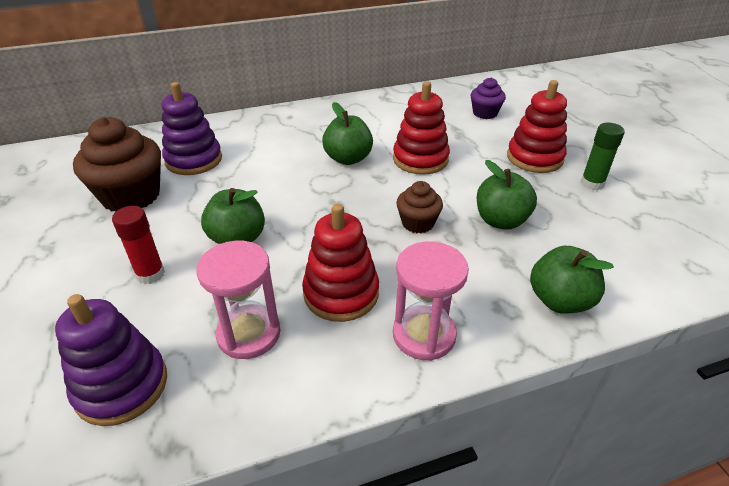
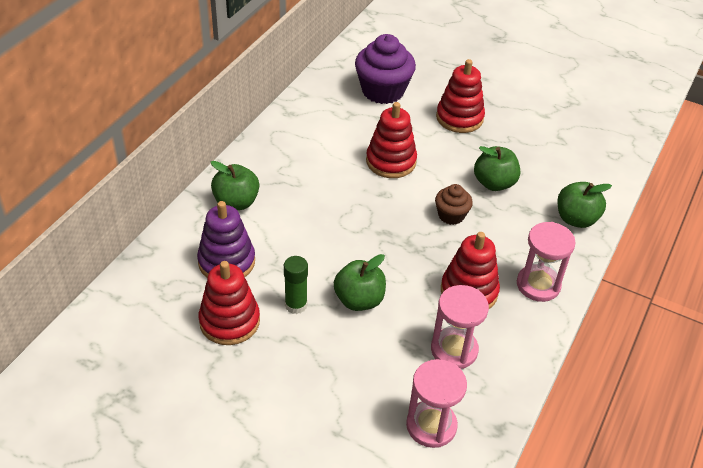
camera: 45 degrees left, 5 degrees up
(121, 386) = (431, 425): purple stacking toy -> pink hourglass
(131, 196) = (229, 321): brown cupcake -> red stacking toy
(150, 274) = (342, 361): red glue stick -> none
(348, 158) = (341, 190): green apple -> green apple (236, 202)
(485, 113) = (383, 91): purple cupcake -> purple cupcake, size x1.85
(592, 183) = (512, 121): green glue stick -> green glue stick (296, 305)

